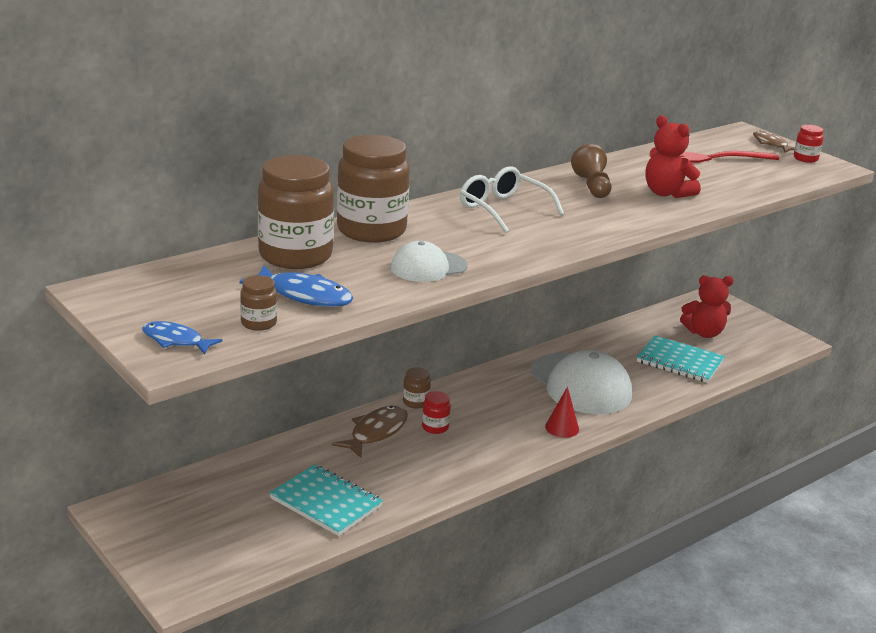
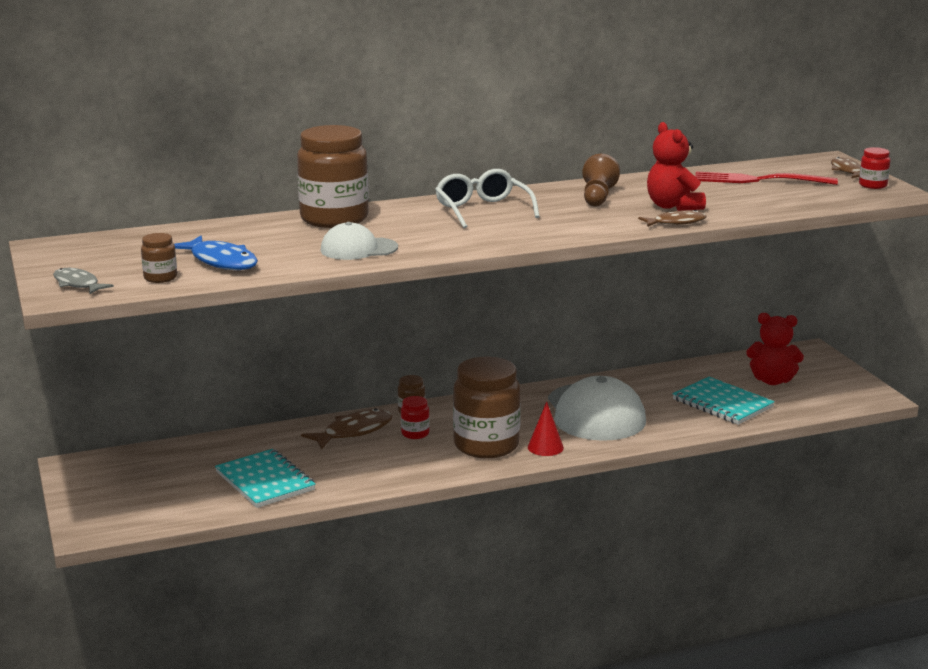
camera: 20 degrees right, 5 degrees down
(175, 340) = (78, 284): blue fish -> grey fish
(295, 255) = (243, 233): brown jar -> brown jar (486, 445)
(686, 212) = (676, 222): none -> brown fish

